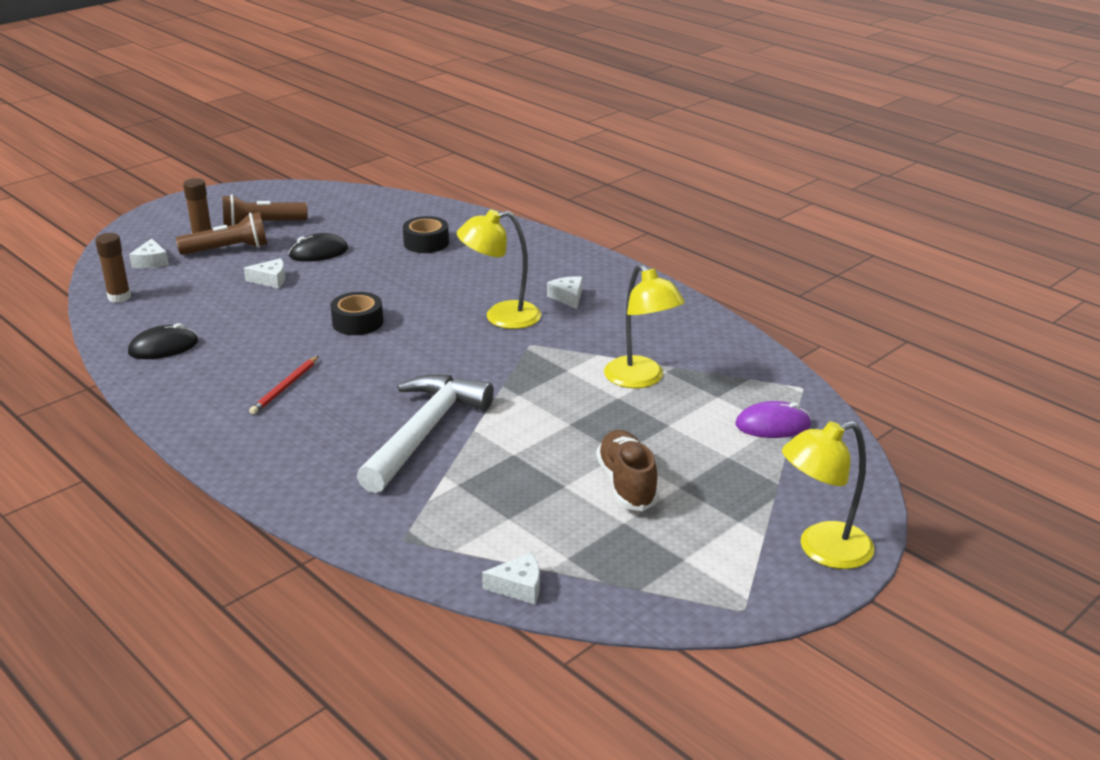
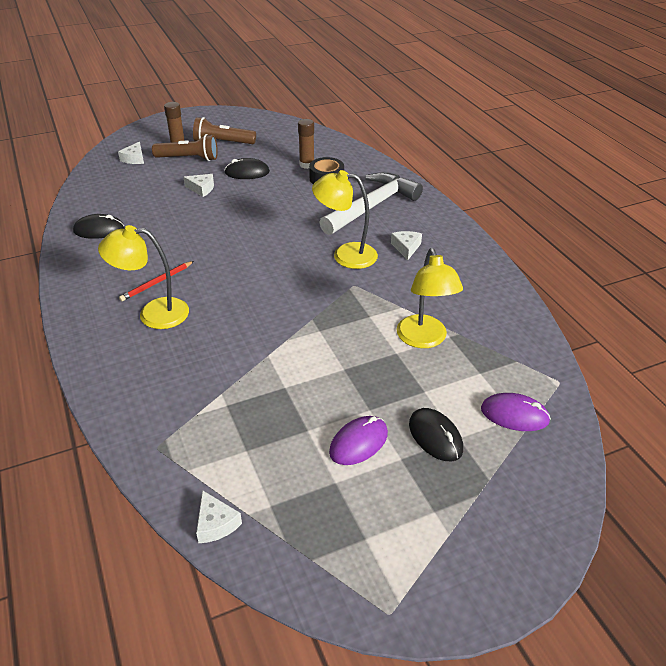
camera: 20 degrees right, 10 degrees up
(119, 297) = (97, 183): brown glue stick -> brown glue stick (307, 165)
(357, 322) = (239, 237): black tape -> none
(424, 432) = (230, 348): white hammer -> white hammer (372, 206)
(518, 587) = (216, 523): white cheese -> white cheese turned 45 degrees clockwise
(627, 484) = (358, 442): brown shoe -> purple mouse
(703, 461) = (435, 436): none -> black mouse
(822, 550) = (495, 567): yellow lamp -> yellow lamp (153, 313)

